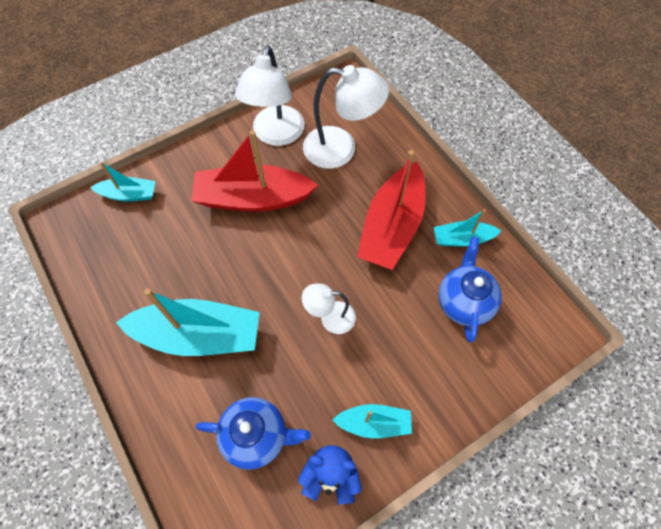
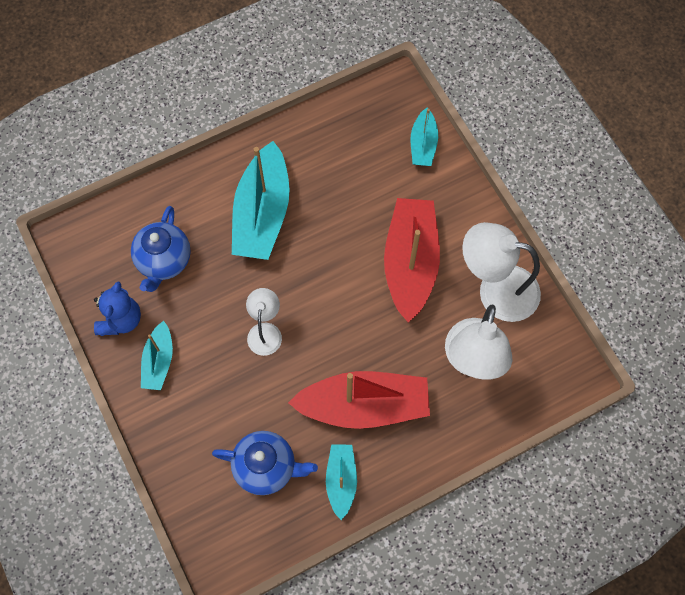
camera: 95 degrees right, 5 degrees up
(392, 226) = (363, 405): red boat -> red boat turned 150 degrees clockwise

